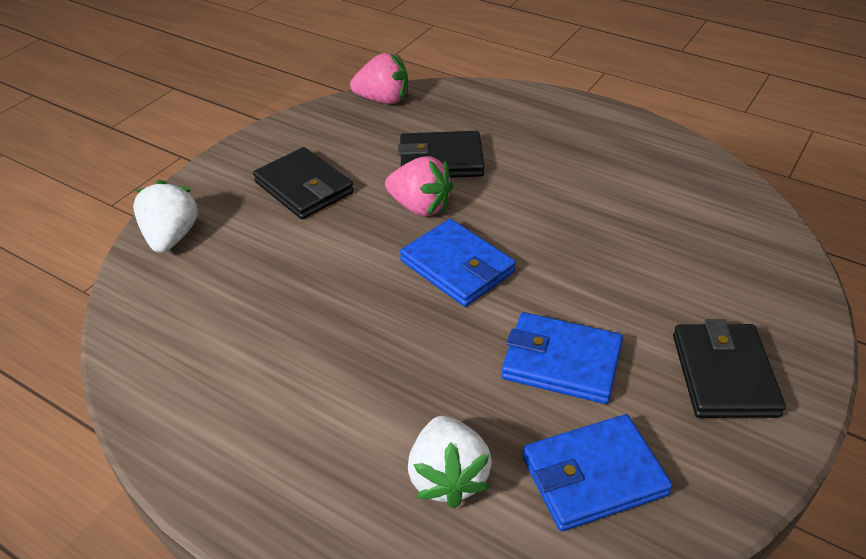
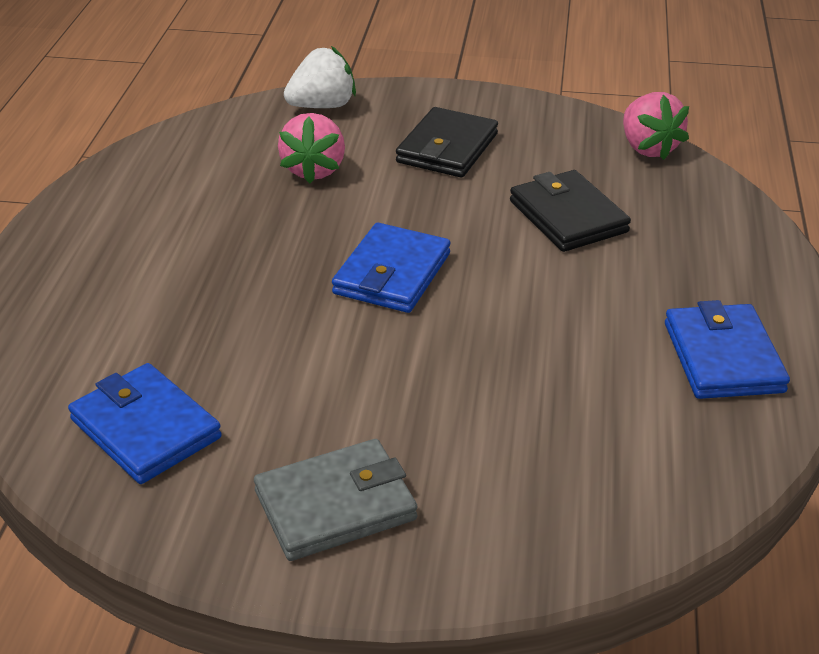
camera: 65 degrees right, 5 degrees down
(420, 207) = (472, 225): pink strawberry -> pink strawberry (314, 170)
(448, 477) = (109, 338): white strawberry -> none
(561, 362) = (289, 376): blue wallet -> blue wallet (723, 357)
(724, 375) = (335, 505): black wallet -> grey wallet

